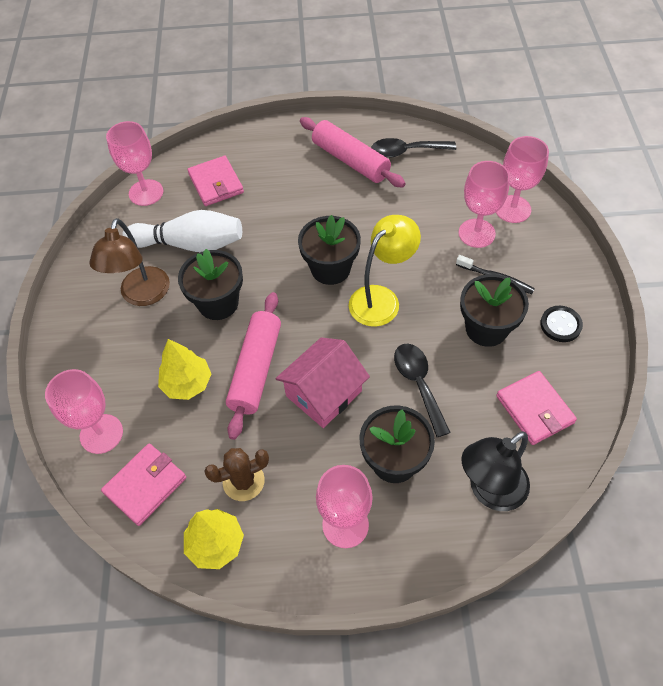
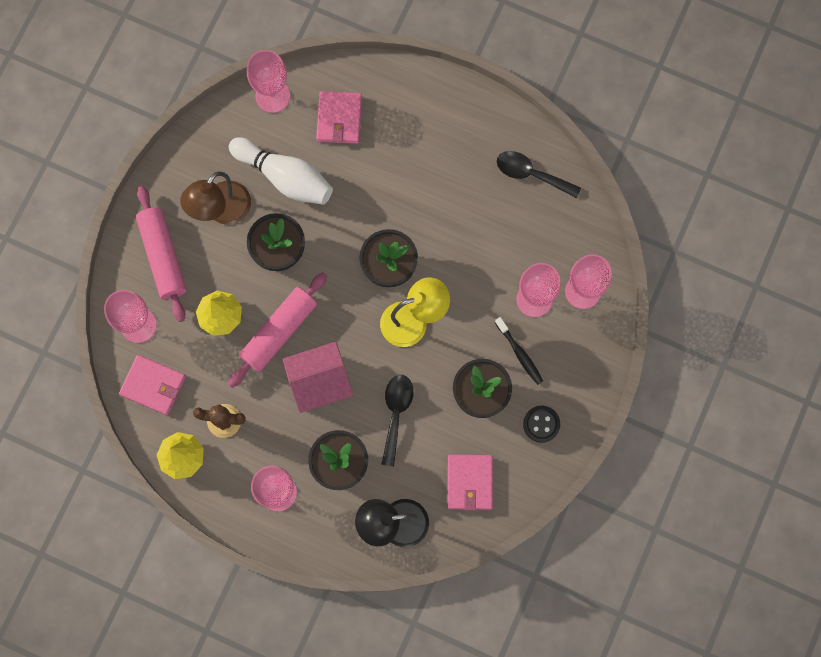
camera: 25 degrees right, 20 degrees up
(145, 485) = (153, 385): pink wallet -> pink wallet turned 45 degrees clockwise
(350, 160) = (474, 157): pink rolling pin -> pink rolling pin (163, 256)

